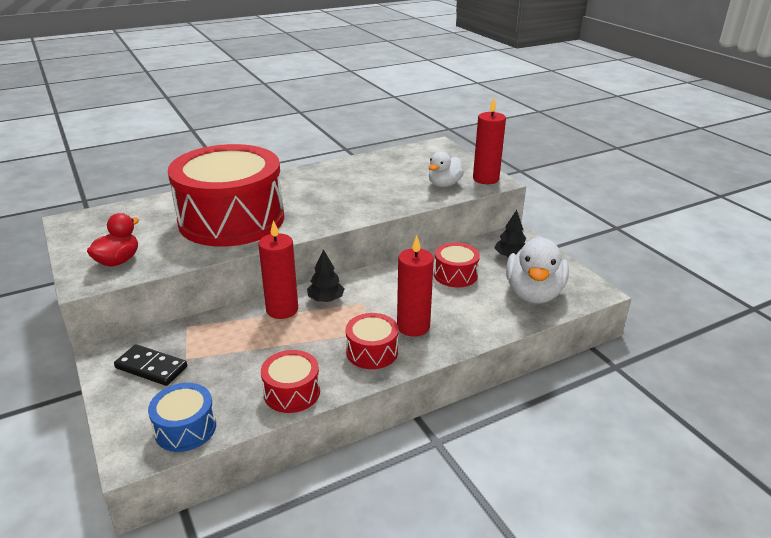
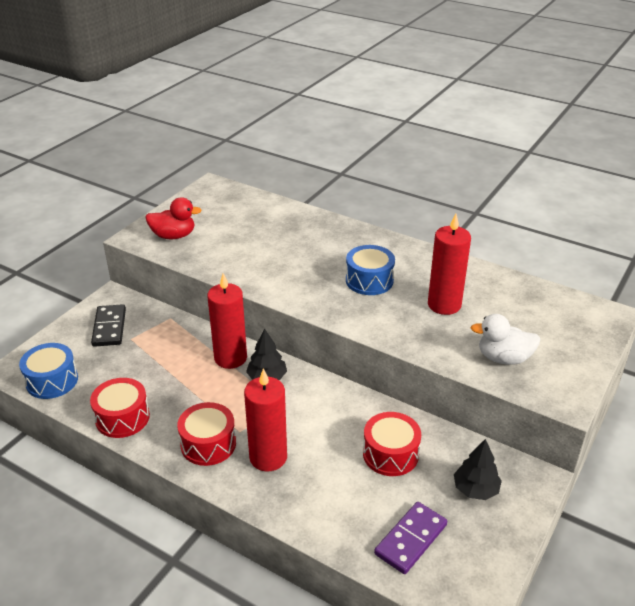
camera: 60 degrees right, 5 degrees up
(232, 219) = (284, 256): red drum -> none
(311, 198) = (369, 280): none -> blue drum
(485, 179) = (559, 387): red candle -> red candle (444, 305)
(533, 293) = (410, 539): white duck -> purple domino

